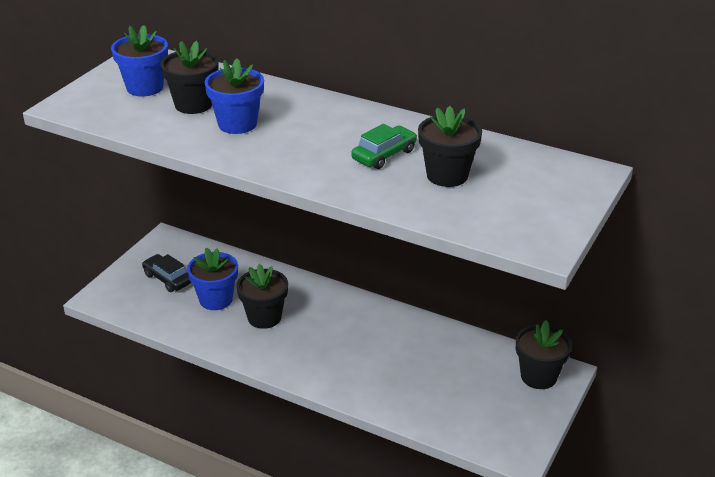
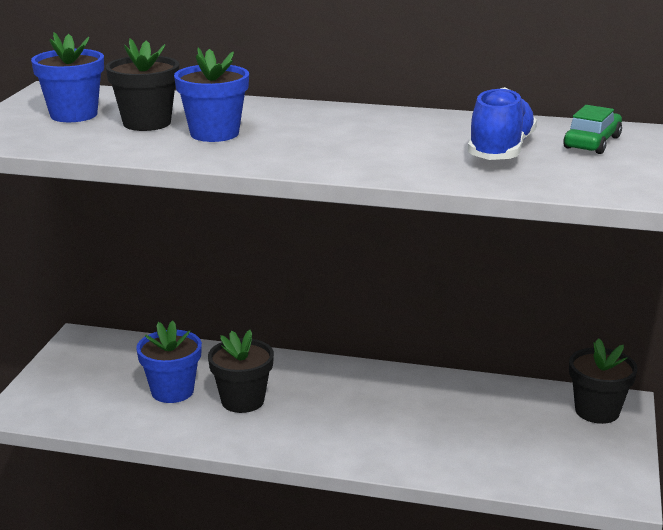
camera: 15 degrees left, 10 degrees down
(167, 279) = (100, 378): black car -> none
(384, 155) = (413, 142): green car -> green car (592, 142)
(447, 175) = (500, 150): black flower pot -> blue shoe

